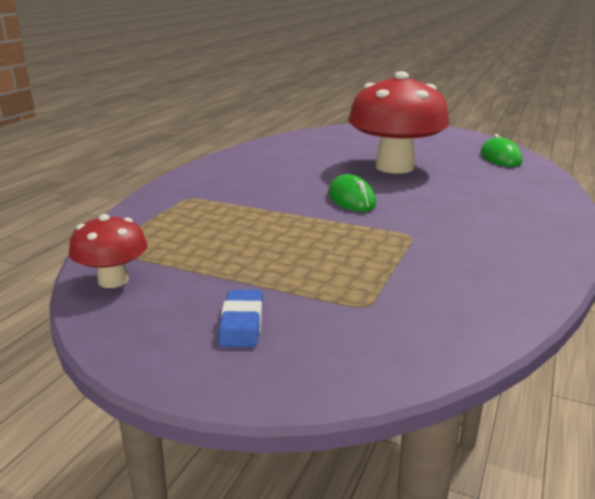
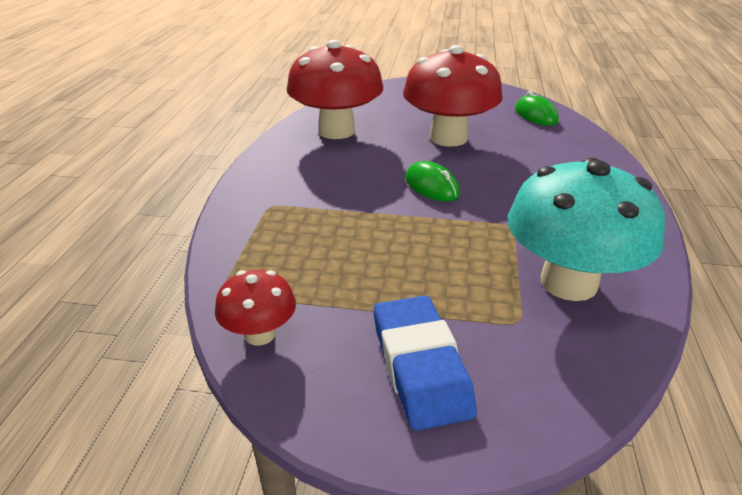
camera: 15 degrees left, 10 degrees up
(241, 324) = (420, 367): blue eraser -> blue eraser, size x1.80
(288, 153) = (336, 131): none -> red mushroom
(441, 284) = (568, 282): none -> turquoise mushroom

